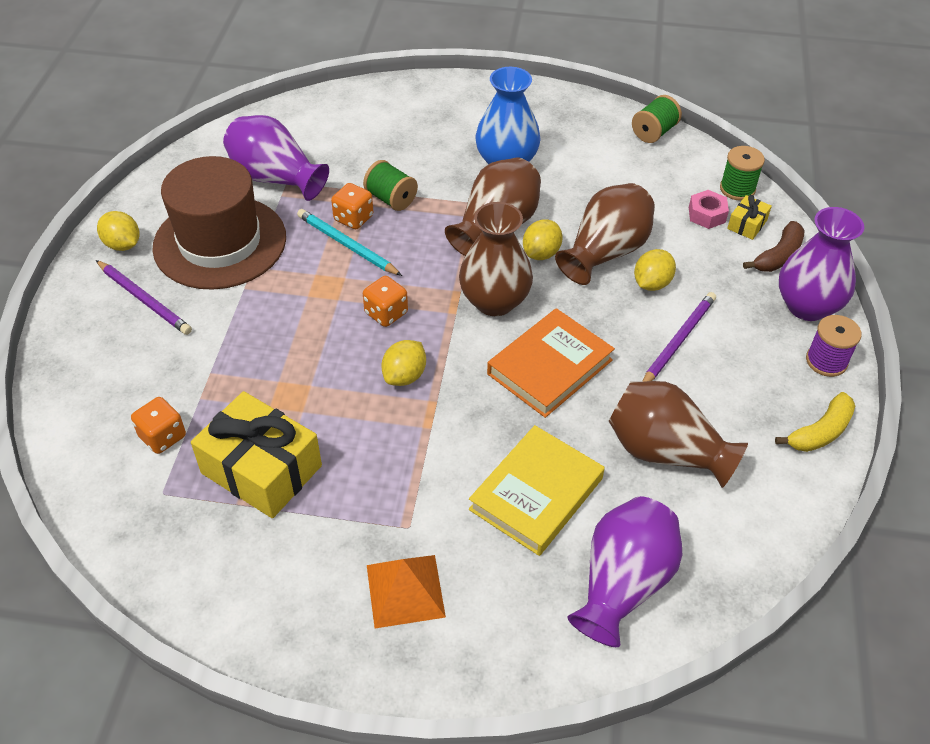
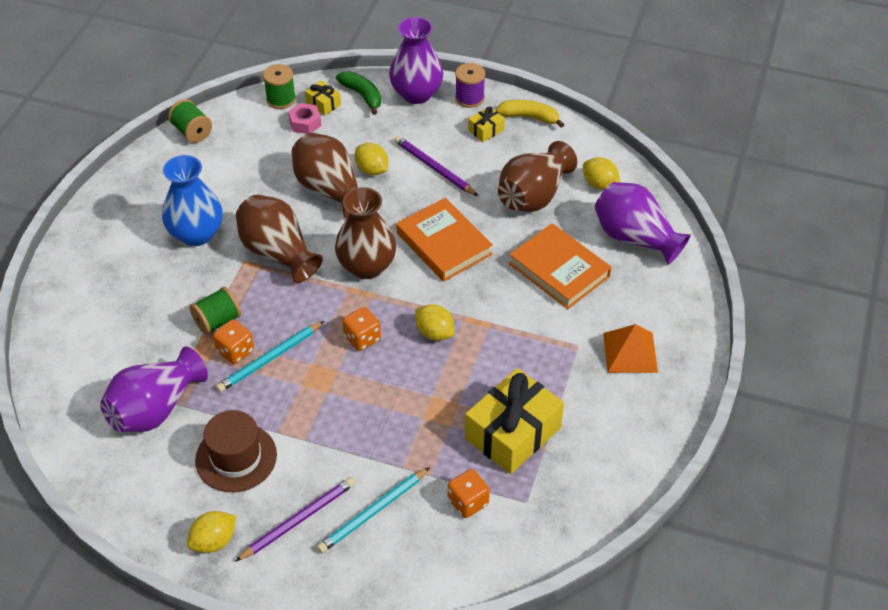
camera: 80 degrees left, 0 degrees up
(151, 356) = (373, 512): none -> turquoise pencil
(220, 242) = (236, 457): brown hat -> brown hat, size x0.62
(536, 494) = (559, 270): yellow book -> orange book
(541, 253) = (319, 229): yellow lemon -> yellow lemon (599, 184)
(771, 386) = (486, 130): none -> yellow gift
(778, 256) = (362, 95): brown banana -> green banana
(820, 432) = (529, 117): yellow banana -> yellow banana turned 45 degrees counterclockwise

